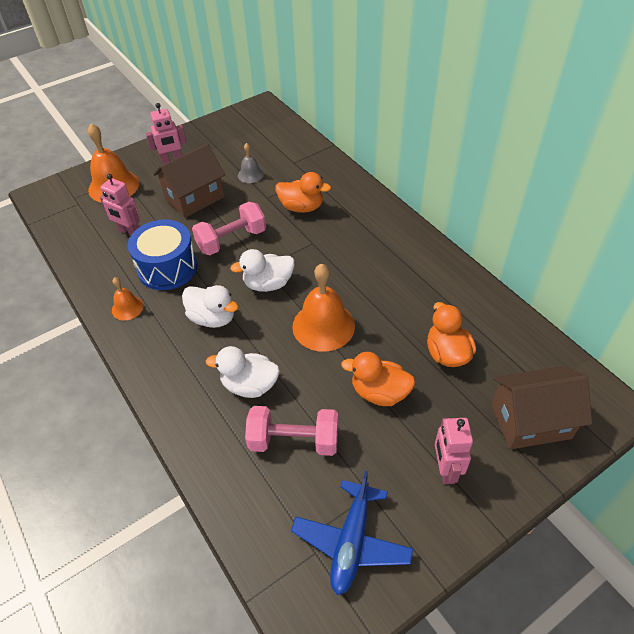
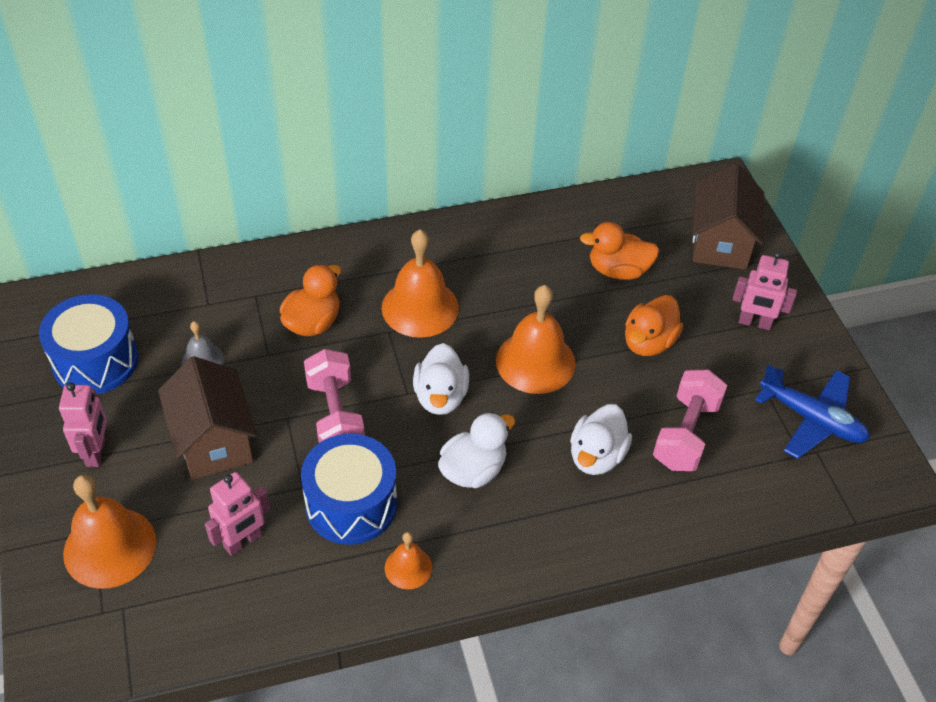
camera: 75 degrees left, 0 degrees up
(232, 139) = (95, 361): none -> blue drum
(341, 251) = (420, 307): none -> orange bell

